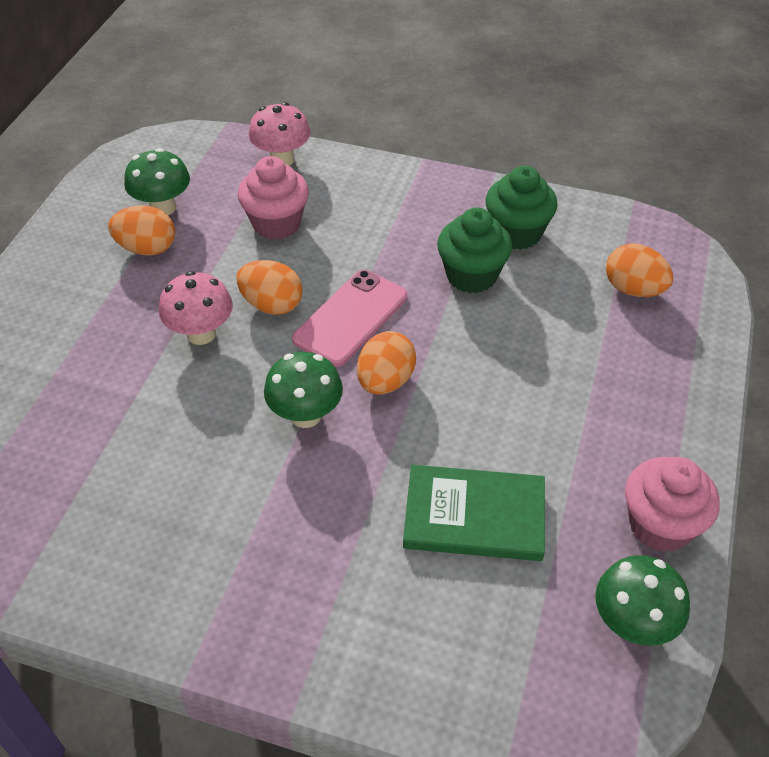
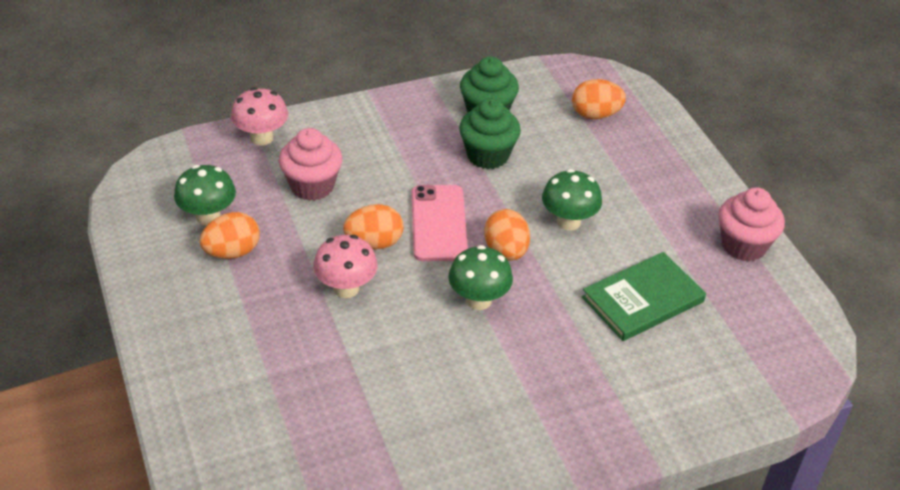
camera: 40 degrees left, 5 degrees down
(632, 624) = (780, 305): green mushroom -> green mushroom (568, 222)

